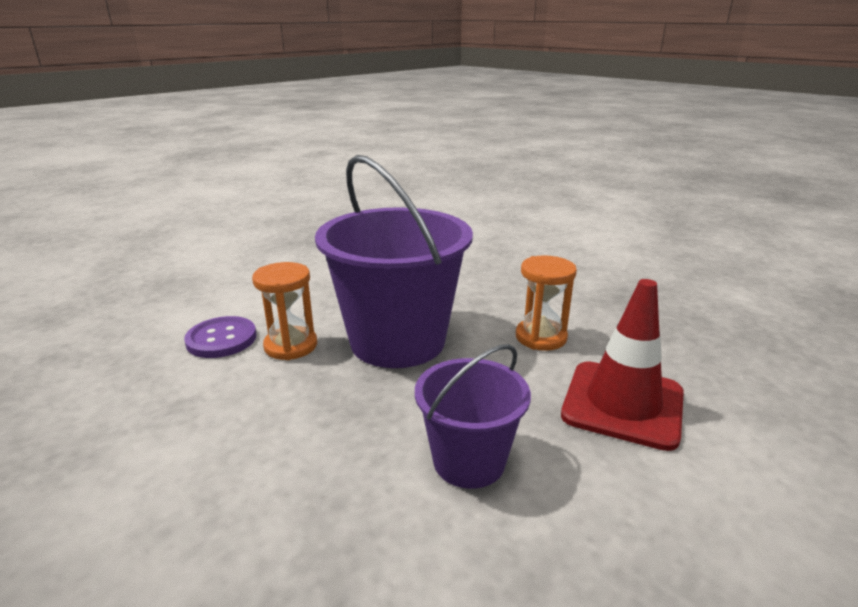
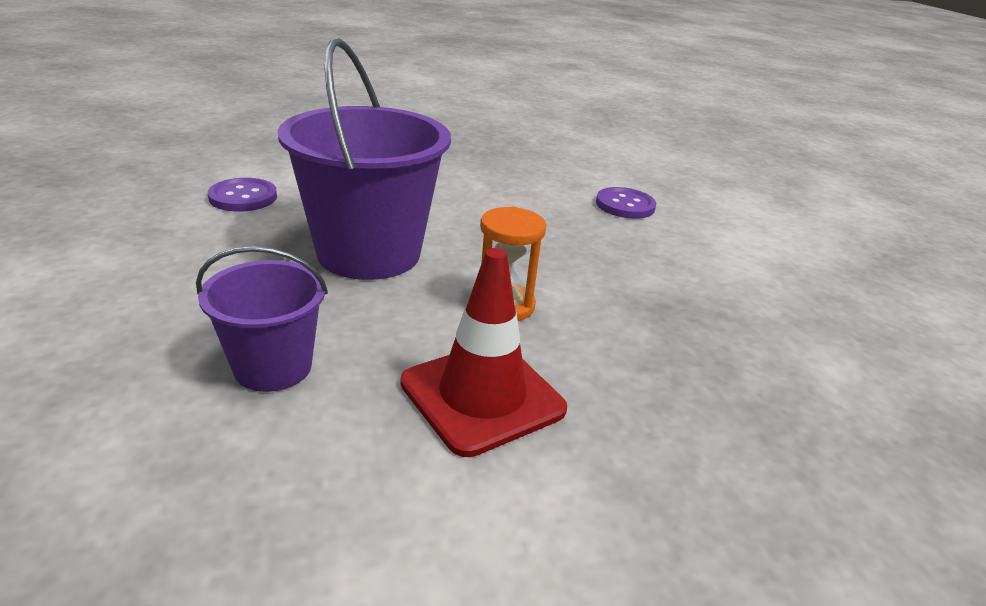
camera: 30 degrees right, 5 degrees up
(291, 346) = (282, 222): orange hourglass -> none
(504, 240) = (625, 205): none -> purple button

